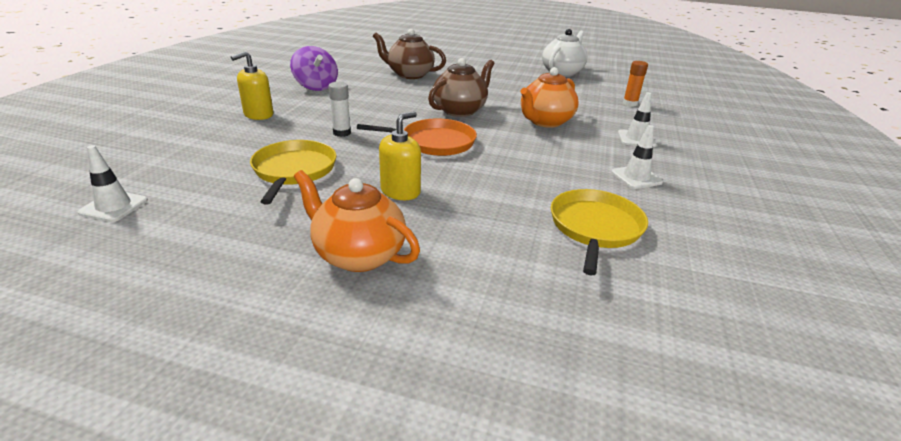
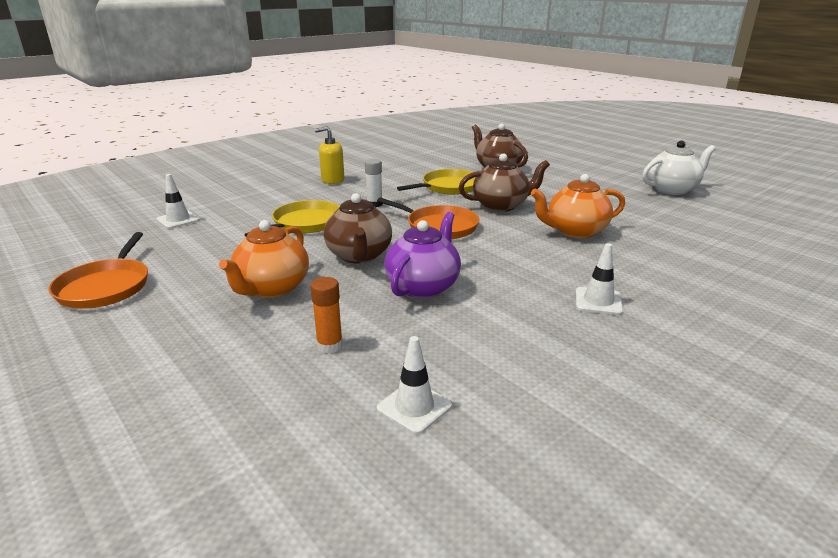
camera: 35 degrees right, 5 degrees down
(126, 328) = (106, 286): none -> orange pan
(316, 86) = (402, 166): purple spinning top -> none
(358, 255) = (272, 288): orange teapot -> orange teapot turned 135 degrees counterclockwise
(400, 191) = (359, 256): yellow soap dispenser -> brown teapot
(499, 205) = (423, 286): none -> purple teapot
(595, 228) = (483, 328): yellow pan -> yellow pan (449, 187)
(630, 104) = (711, 234): orange glue stick -> orange glue stick (330, 345)
(636, 139) = (659, 268): white traffic cone -> white traffic cone (414, 407)

